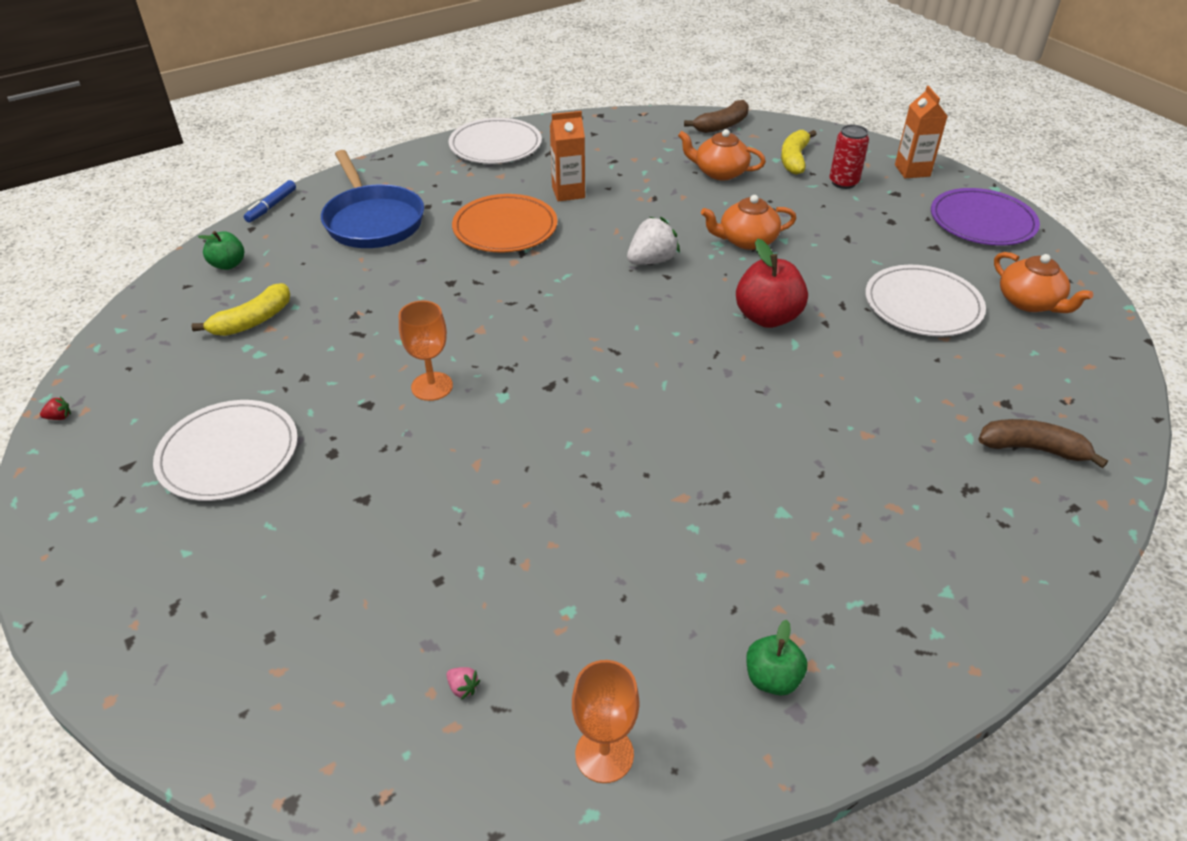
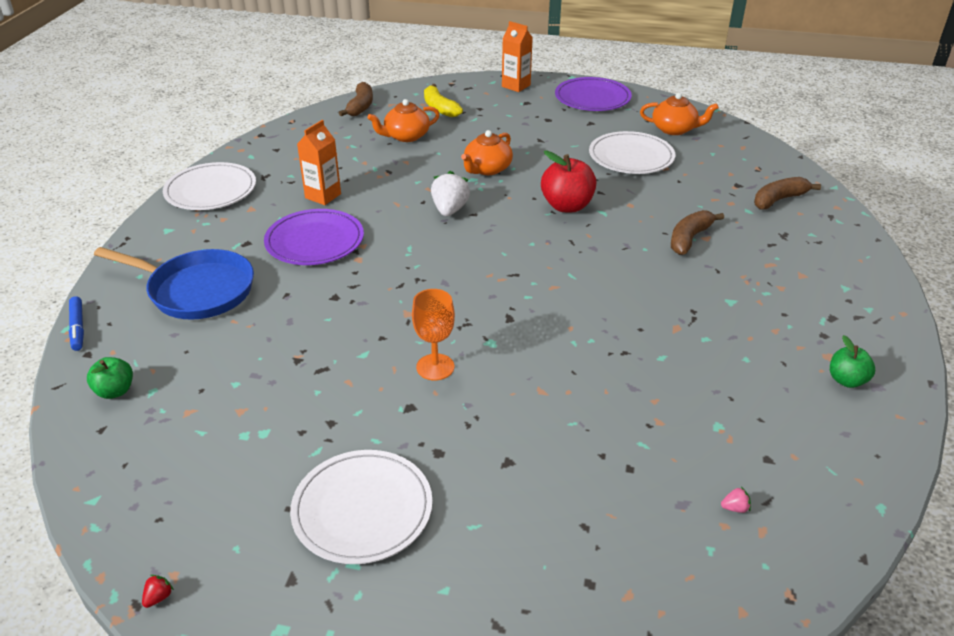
camera: 45 degrees left, 5 degrees down
(252, 321) = (216, 415): yellow banana -> none
(505, 228) = (314, 241): orange plate -> purple plate
(604, 754) = (843, 476): orange goblet -> none
(843, 182) = (489, 109): red can -> none
(845, 424) = (689, 238): none -> brown banana

